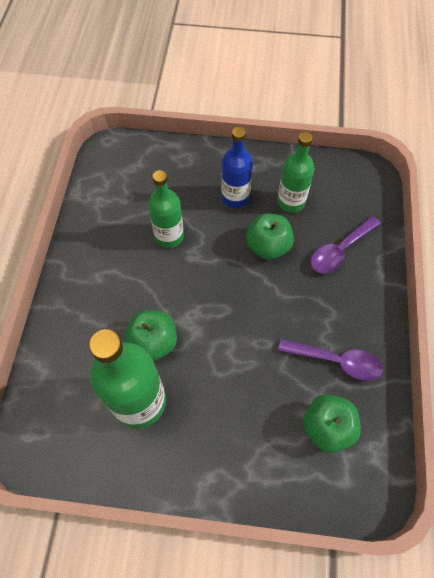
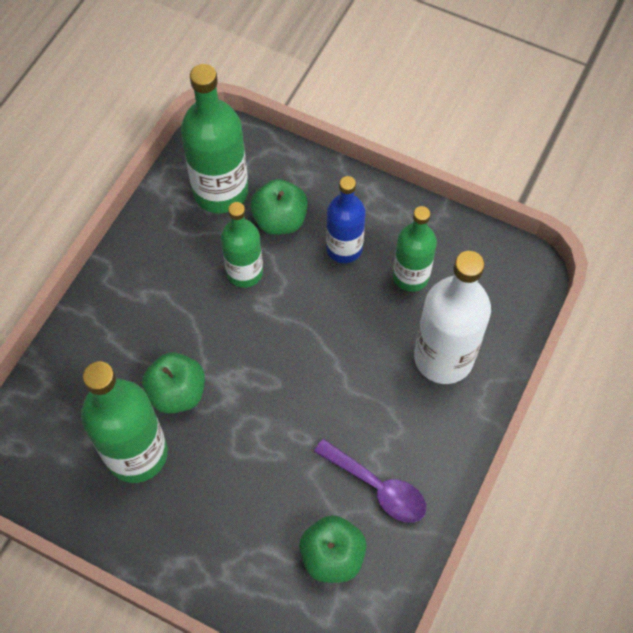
camera: 20 degrees right, 0 degrees up
(128, 185) = (221, 191): none -> green bottle
(268, 246) = (357, 323): green apple -> green apple (280, 220)
(340, 251) = (443, 357): purple spoon -> white bottle

